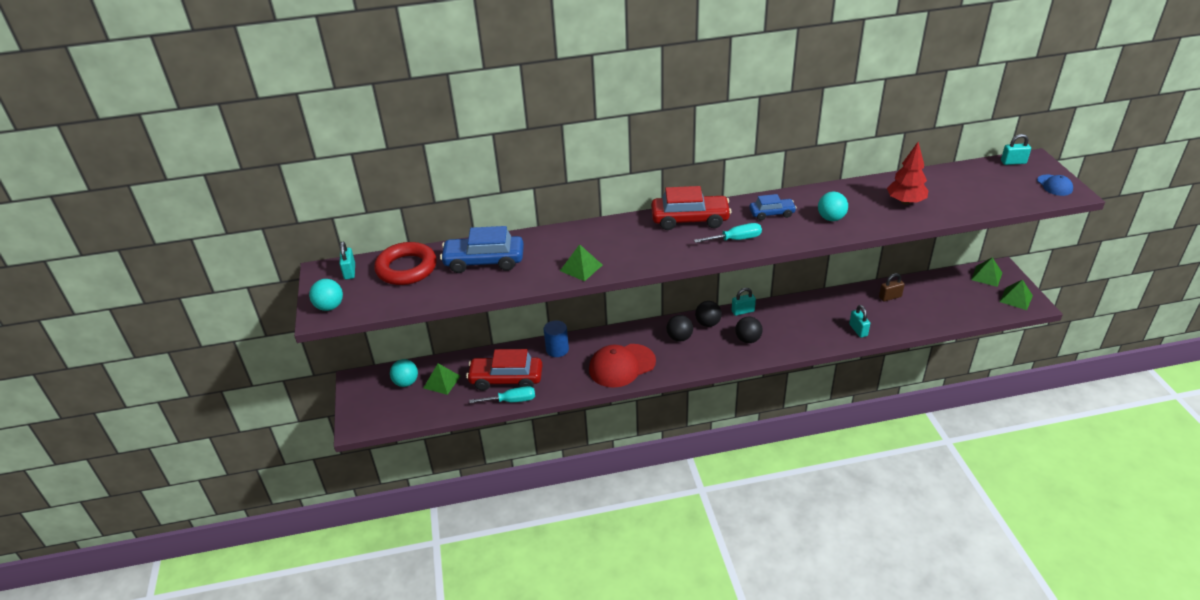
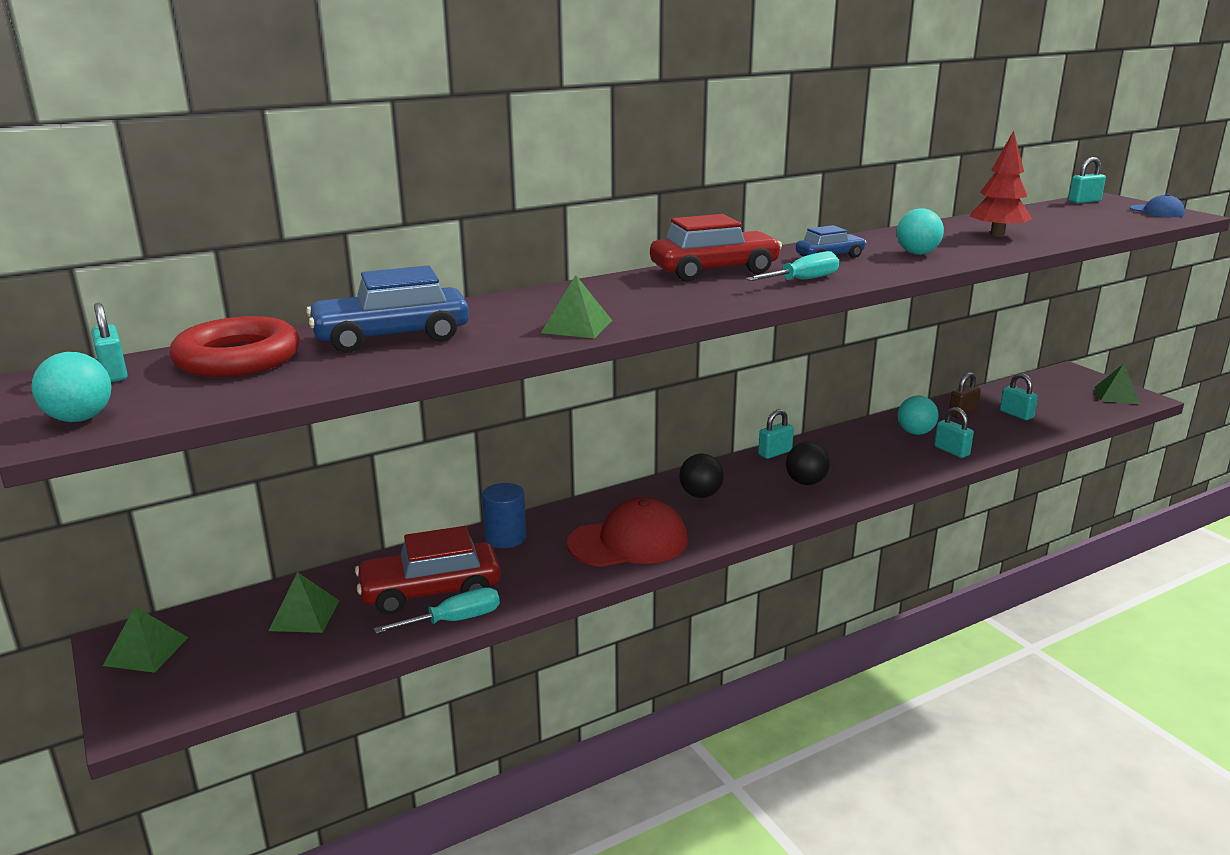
camera: 20 degrees left, 15 degrees down
(406, 382) = (230, 628): turquoise ball -> turquoise ball (915, 432)
(622, 366) = (628, 542): red cap -> red cap turned 150 degrees counterclockwise
(708, 323) = (733, 473): black ball -> none
(927, 304) = (1016, 414): none -> turquoise padlock
(986, 276) = (1061, 380): green pyramid -> green pyramid (146, 651)

